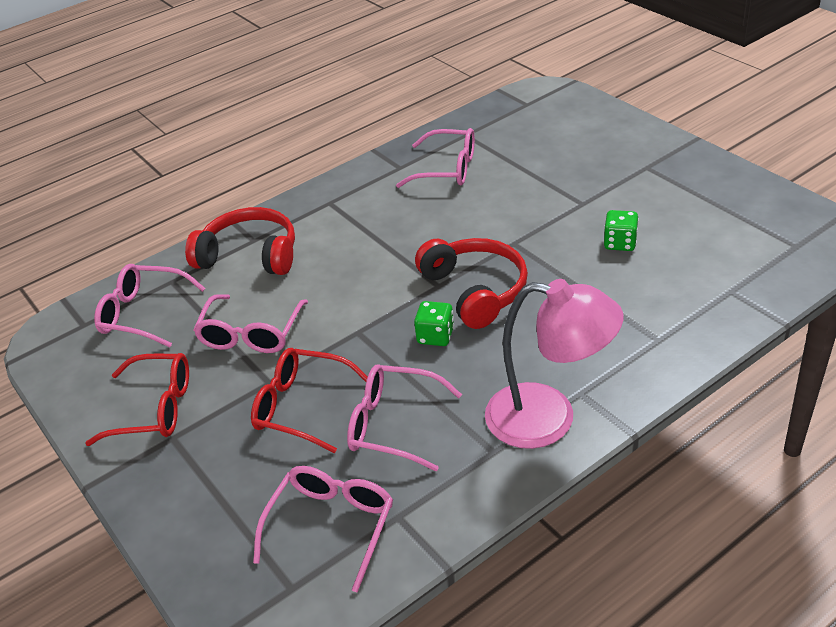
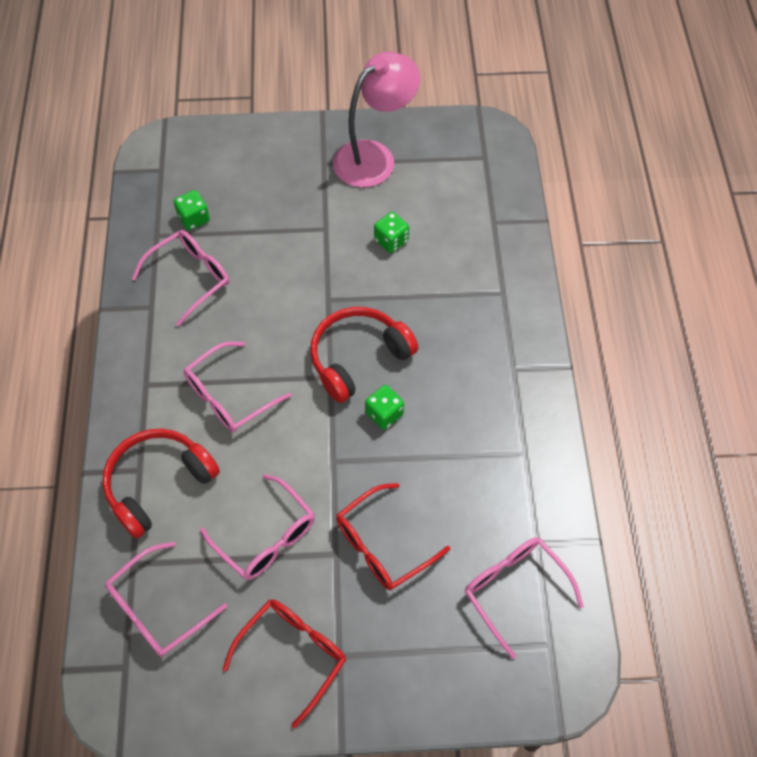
camera: 60 degrees left, 20 degrees up
(393, 424) = (451, 496): pink glasses -> pink glasses (229, 396)
(475, 290) = (358, 358): red headphones -> red headphones turned 45 degrees counterclockwise
(503, 141) = (194, 218): none -> green dice
(549, 419) = (521, 401): pink lamp -> pink lamp (374, 157)

